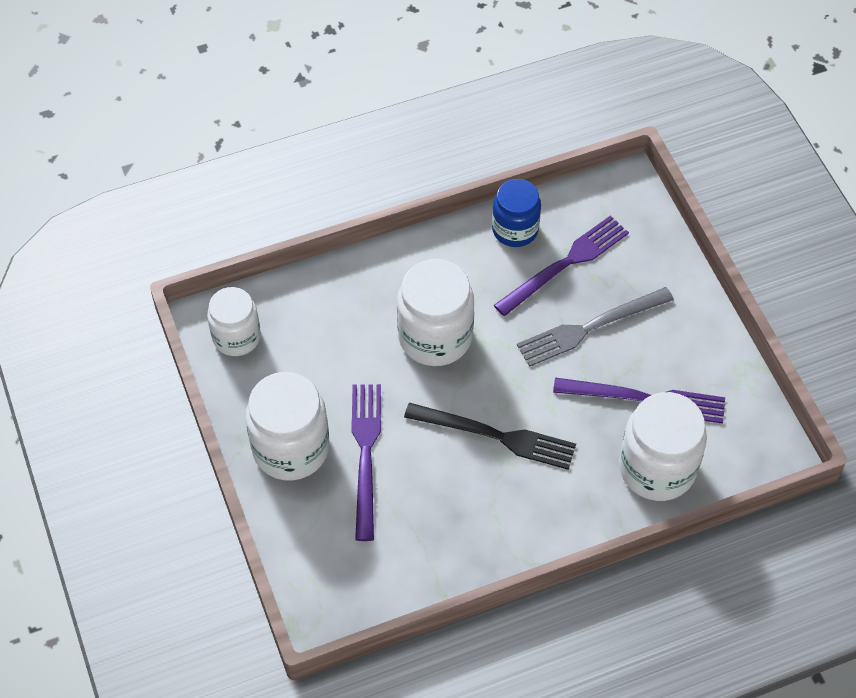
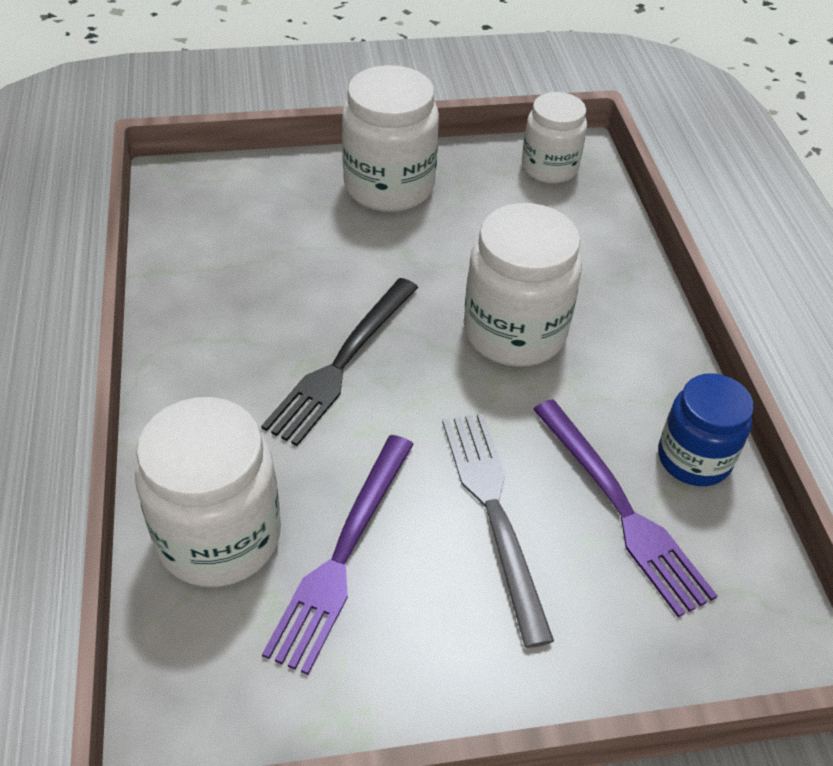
camera: 100 degrees right, 10 degrees down
(366, 454) = (359, 242): purple fork -> none

